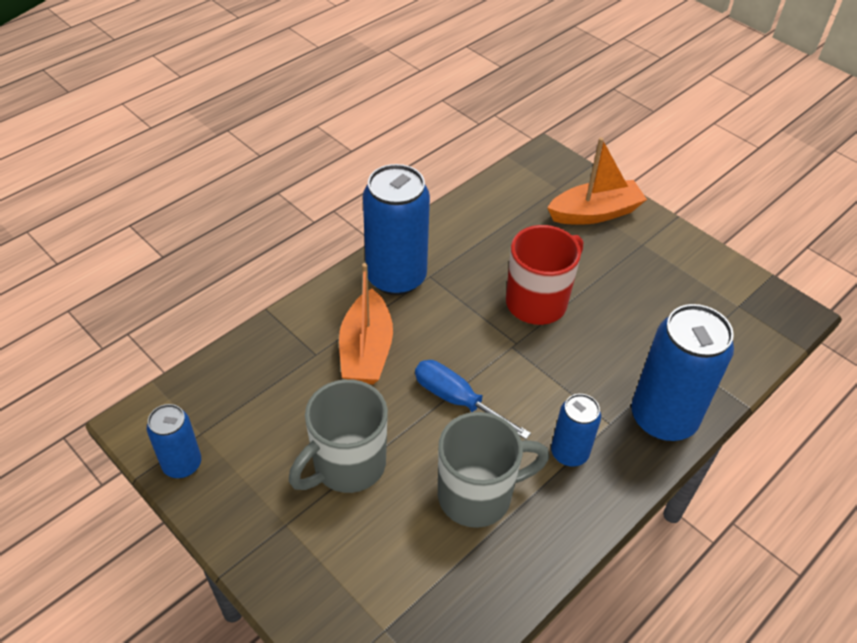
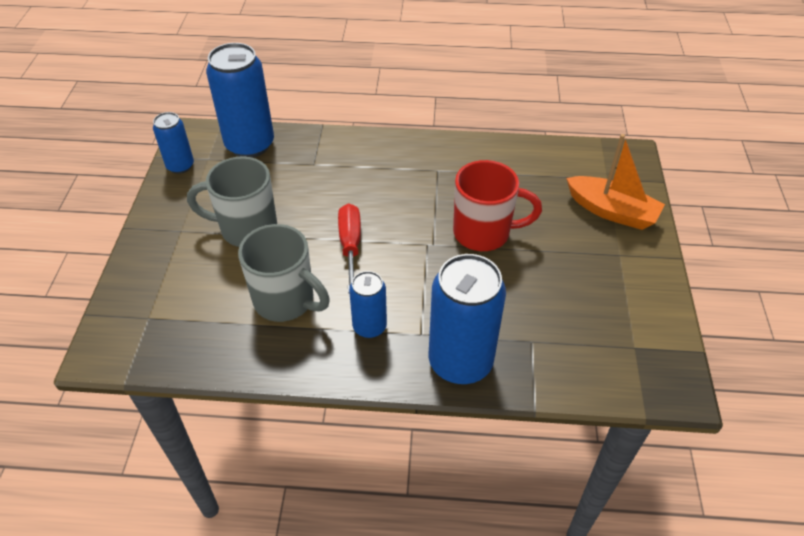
camera: 50 degrees right, 0 degrees up
(366, 350) = (341, 182): orange boat -> none
(396, 277) = (416, 157): blue can -> blue can (250, 145)
(457, 400) = (350, 246): blue screwdriver -> red screwdriver

